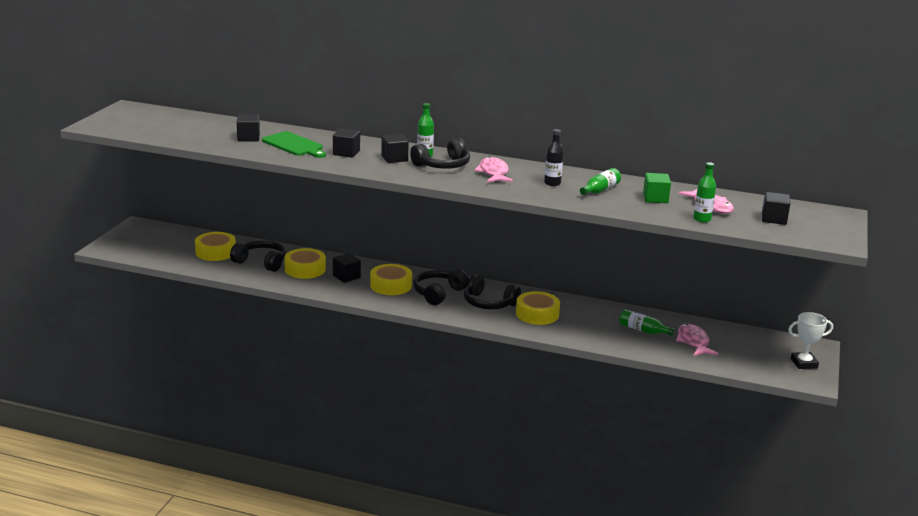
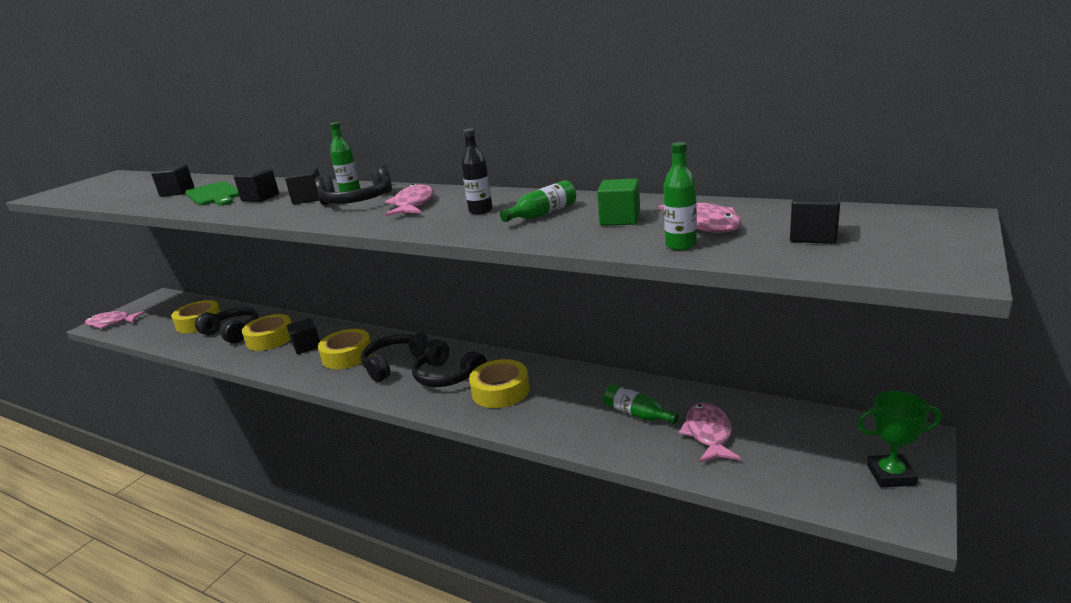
camera: 15 degrees right, 0 degrees up
(118, 248) = (112, 323): none -> pink fish
(804, 363) = (890, 475): white trophy -> green trophy

